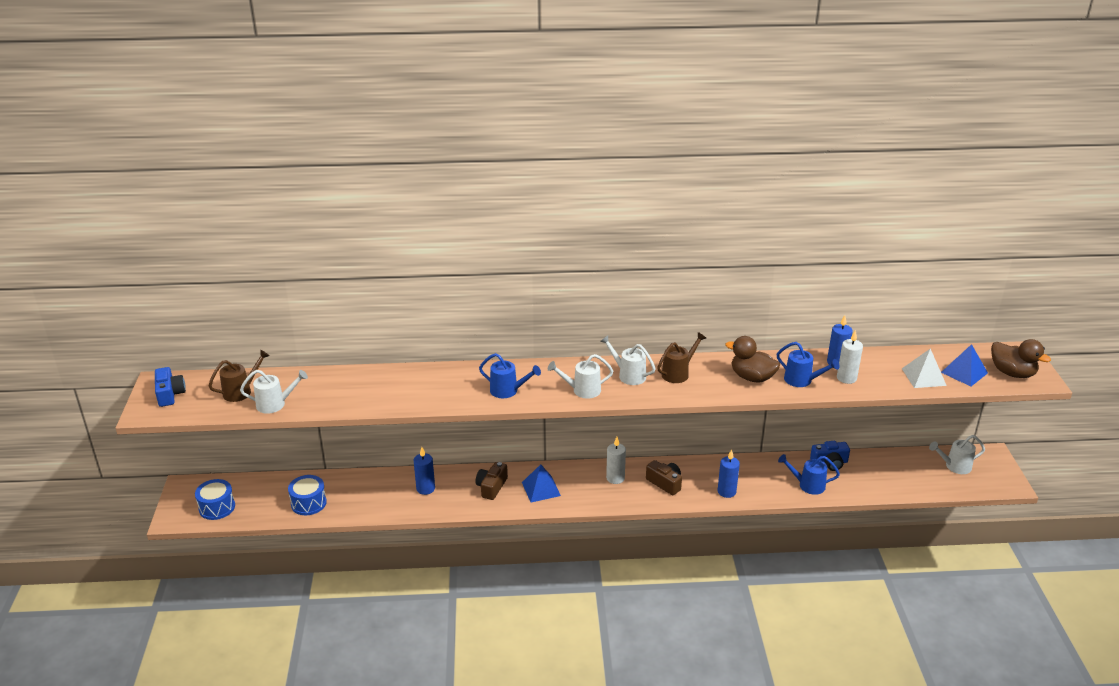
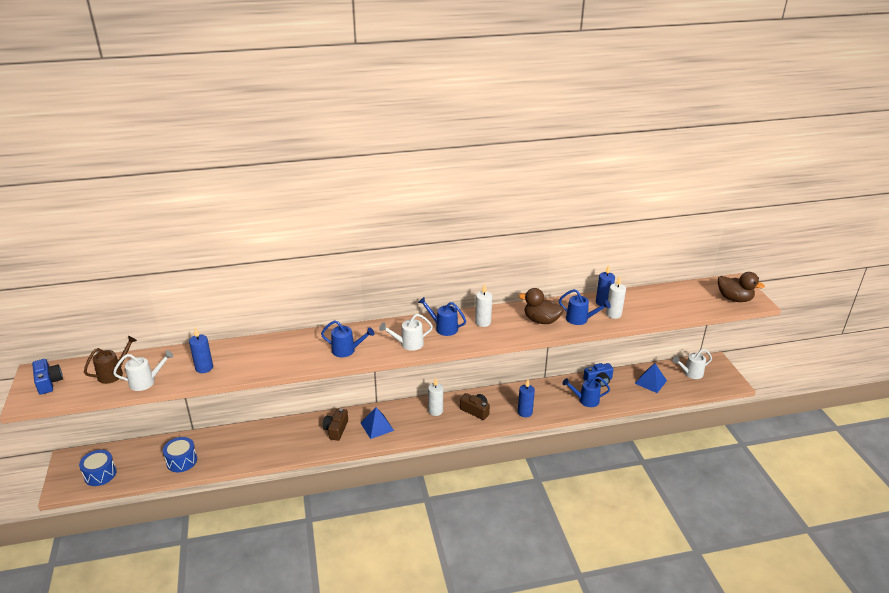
camera: 10 degrees left, 0 degrees up
(425, 488) = (281, 437): blue candle -> blue candle (204, 368)
(628, 375) = (443, 328): white watering can -> blue watering can
(678, 373) = (483, 322): brown watering can -> white candle
(924, 377) = (671, 308): white pyramid -> none
(964, 372) = (699, 301): blue pyramid -> blue pyramid (651, 382)

